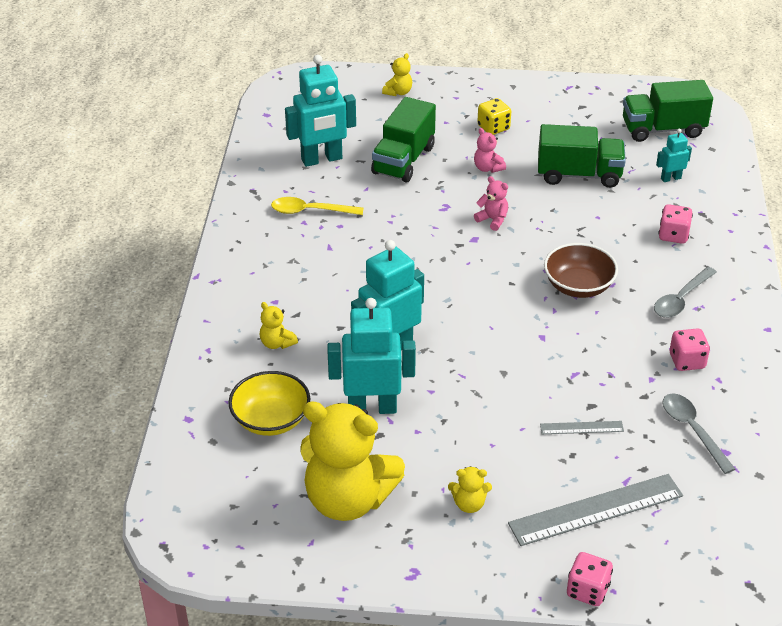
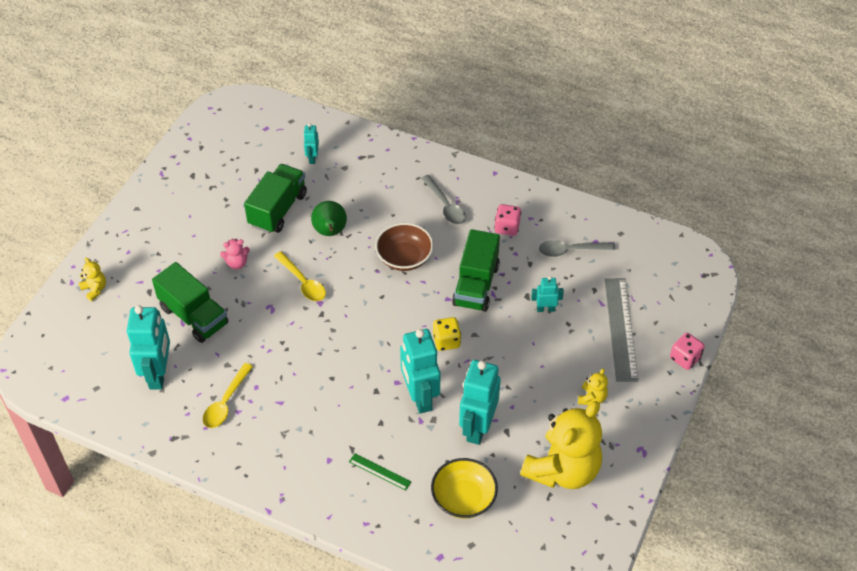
camera: 70 degrees left, 10 degrees up
(277, 343) = (380, 471): yellow teddy bear -> green ruler
(492, 220) = (303, 282): pink teddy bear -> yellow spoon
(493, 128) = (186, 241): yellow dice -> yellow dice (446, 341)
(575, 220) = (330, 232): none -> green pear
(581, 427) = (545, 309): grey ruler -> turquoise robot
(663, 129) = (252, 139): green truck -> green truck (476, 285)
(673, 235) = (376, 182): pink dice -> none

